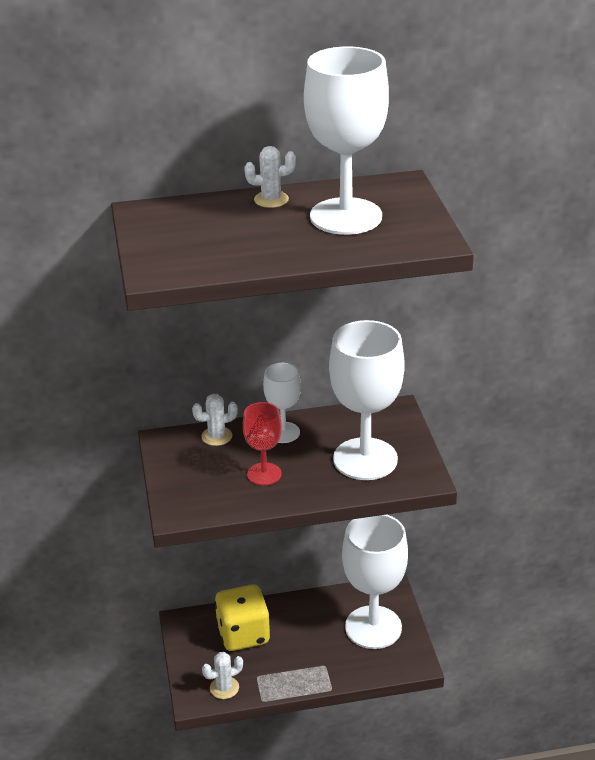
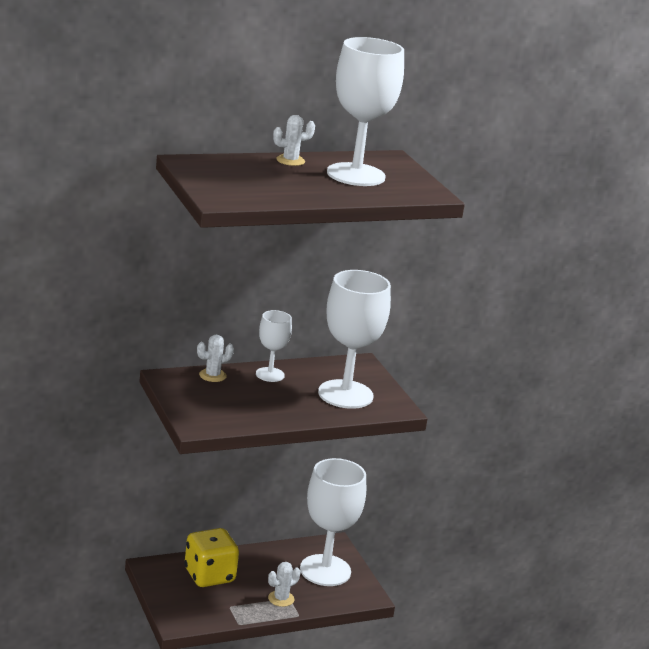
camera: 15 degrees left, 10 degrees down
(224, 688) = (202, 615): white cactus -> white cactus (281, 599)
(264, 474) = (263, 402): red goblet -> none

